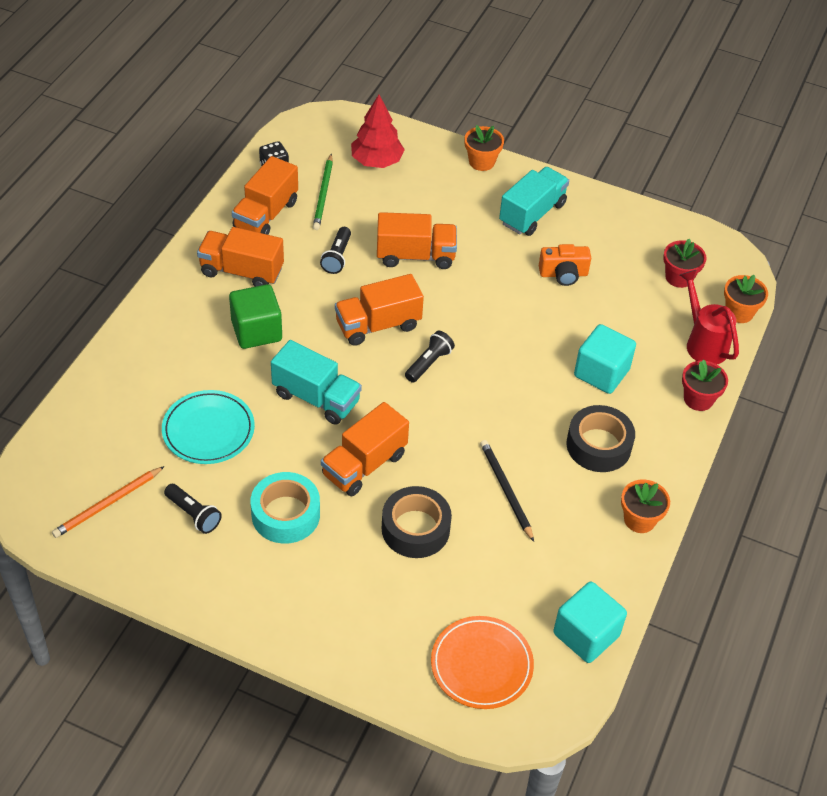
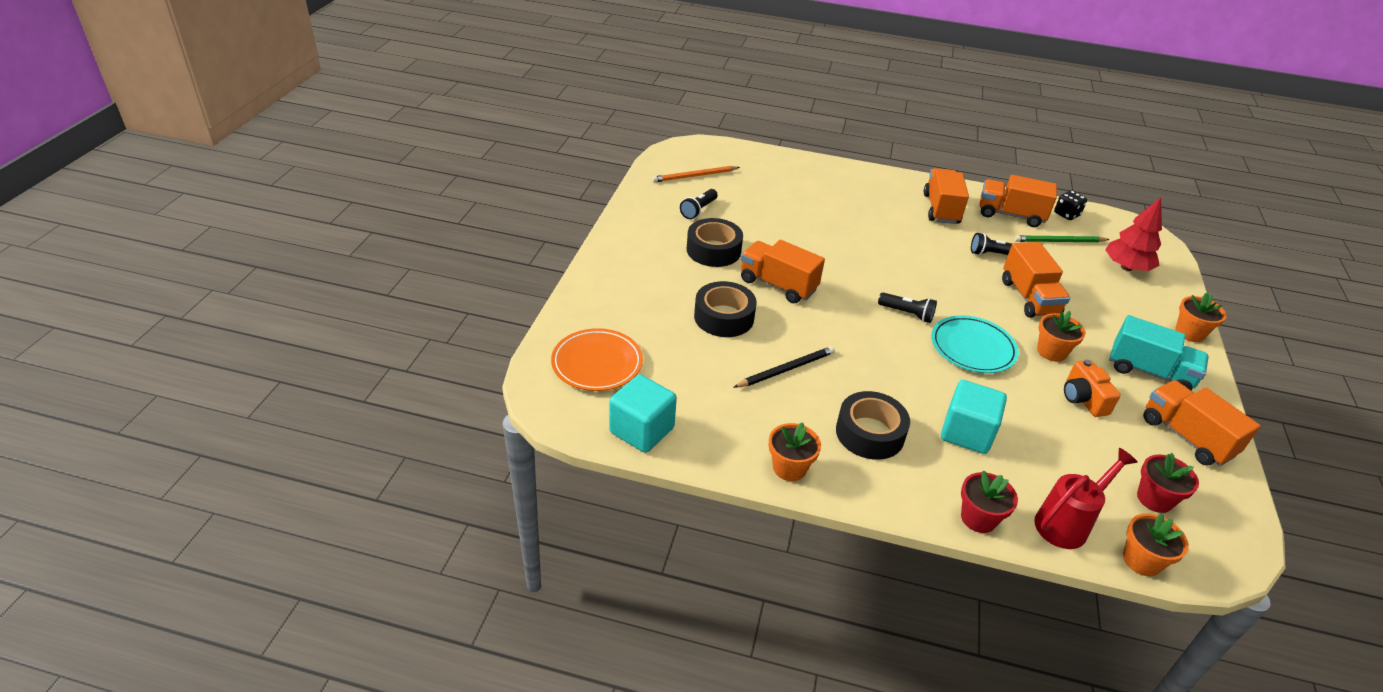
camera: 80 degrees right, 10 degrees down
(107, 504) = (694, 176): orange pencil -> orange pencil turned 60 degrees counterclockwise
(208, 430) = (776, 209): turquoise plate -> turquoise plate (972, 348)
(256, 331) = (885, 221): green cube -> none
(285, 514) = (713, 250): turquoise tape -> black tape
(316, 398) = (834, 255): turquoise truck -> none
(378, 325) = (932, 282): orange truck -> orange truck (1186, 437)
(498, 271) = (1051, 352): none -> orange flower pot

